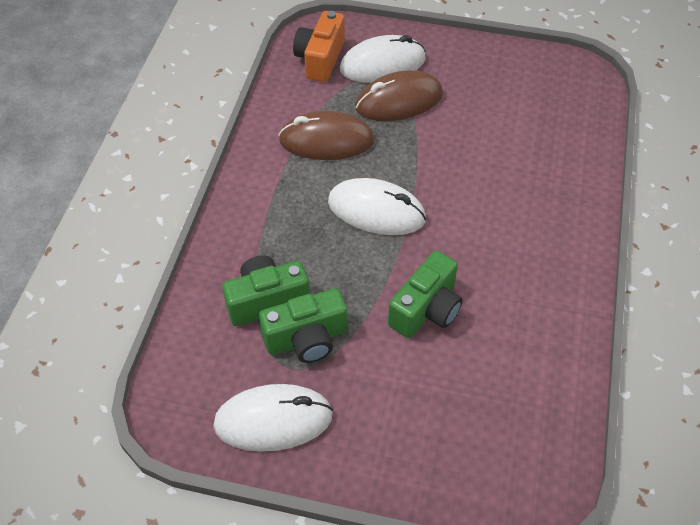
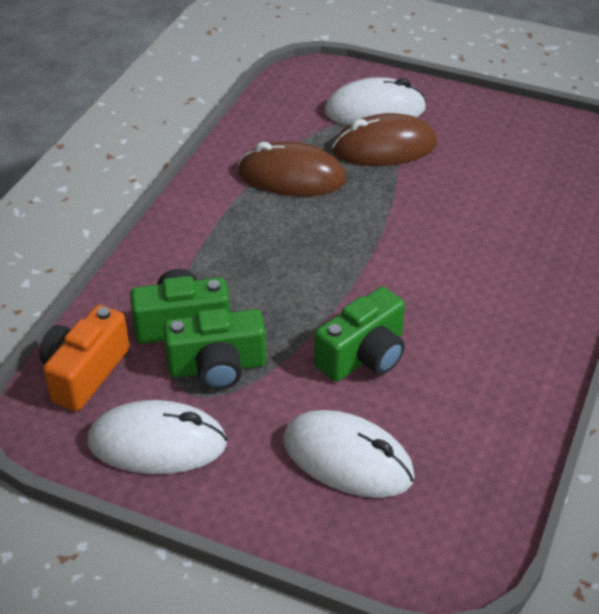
camera: 10 degrees right, 10 degrees down
(320, 59) = (305, 98): orange camera -> orange camera (85, 373)
(376, 211) = (330, 251): white mouse -> white mouse (347, 459)

